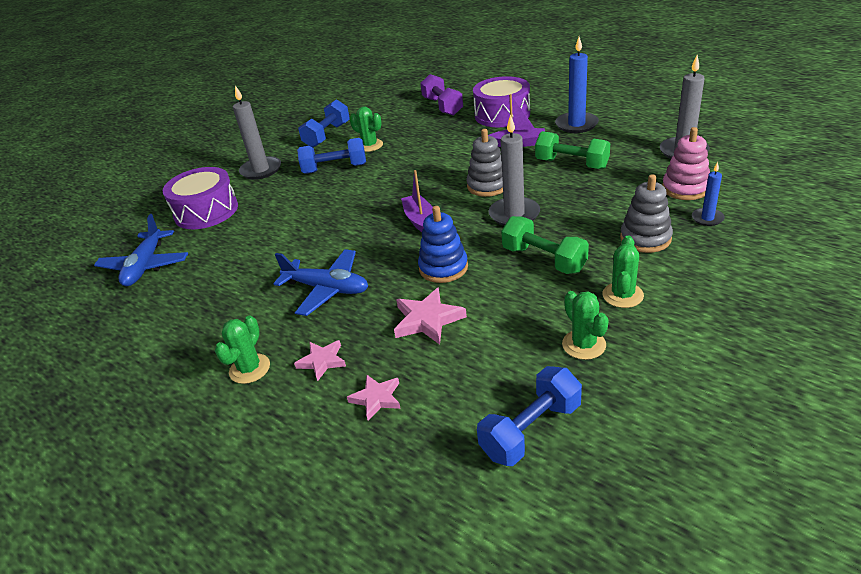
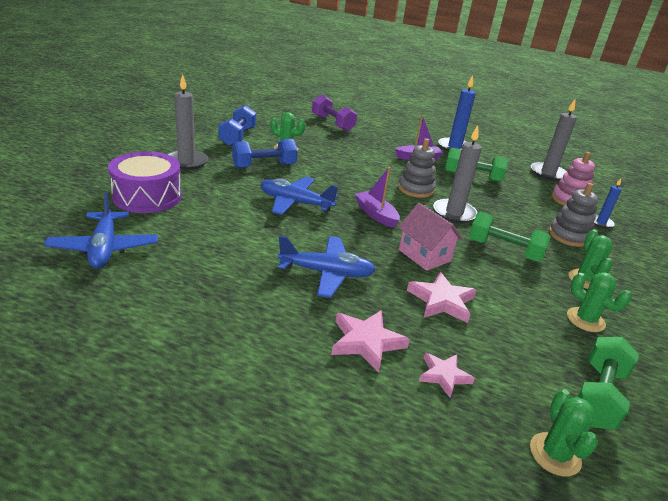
camera: 25 degrees left, 5 degrees down
(249, 369) = (294, 352): green cactus -> green cactus (555, 454)
(322, 361) = (366, 342): pink star -> pink star, size x1.52
(342, 211) = (295, 203): none -> blue plane
(443, 268) = (424, 255): blue stacking toy -> pink house
(502, 115) = (389, 134): purple drum -> none
(531, 430) = (598, 396): blue dumbbell -> green dumbbell

